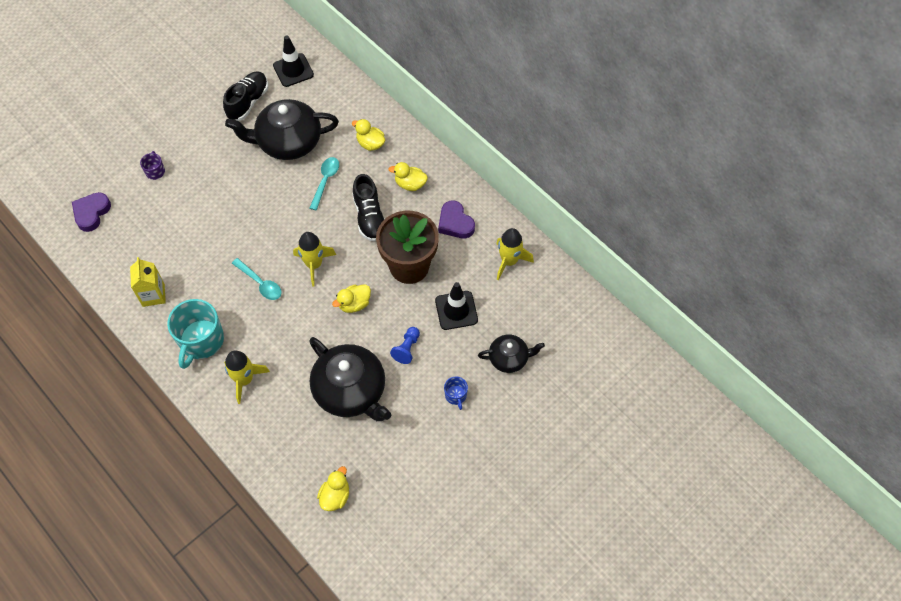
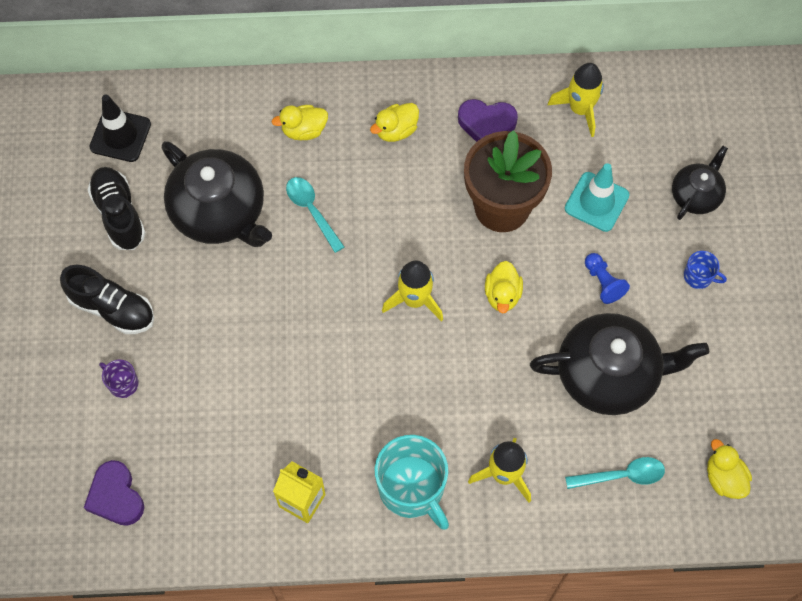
camera: 50 degrees left, 5 degrees up
(260, 283) = (389, 373): turquoise spoon -> turquoise spoon (621, 475)
(288, 142) = (220, 212): black teapot -> black teapot turned 75 degrees counterclockwise
(369, 217) = (402, 201): black shoe -> black shoe (112, 308)
(456, 310) = (596, 202): black traffic cone -> turquoise traffic cone

